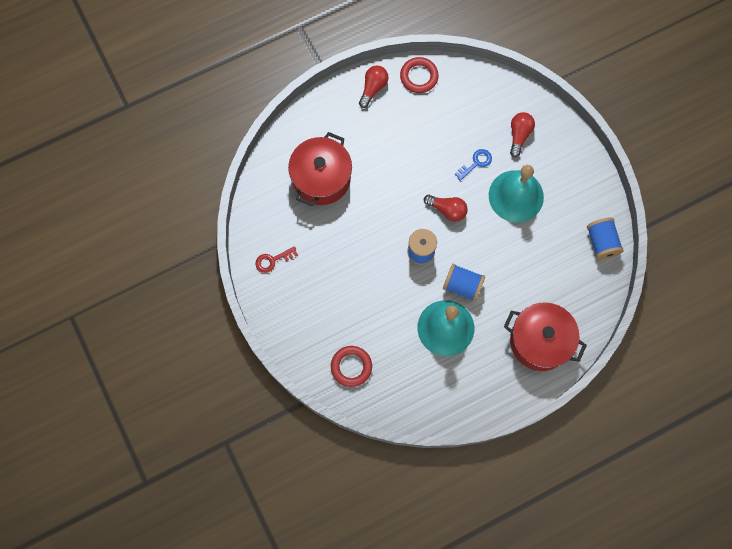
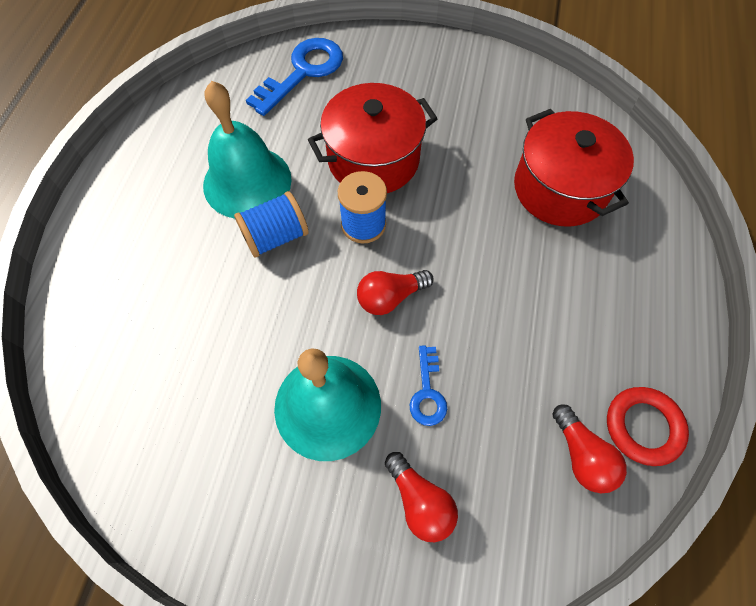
camera: 130 degrees right, 10 degrees down
(273, 260) = (490, 81): red key -> none
(351, 366) = (303, 72): red ring -> blue key
(373, 88) = (664, 344): red light bulb -> red light bulb (581, 455)
(540, 341) = (119, 267): red pot -> red pot (373, 159)
(601, 242) = (141, 471): blue spool -> none

